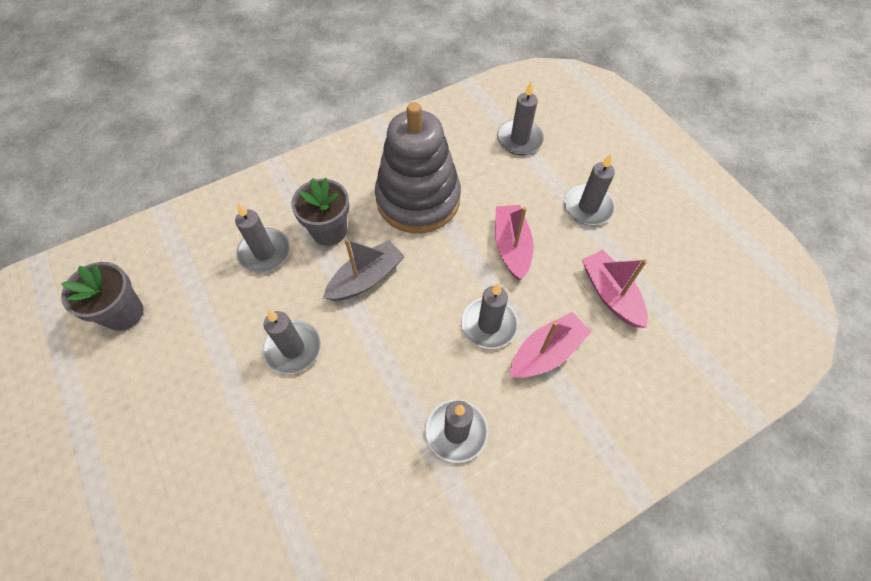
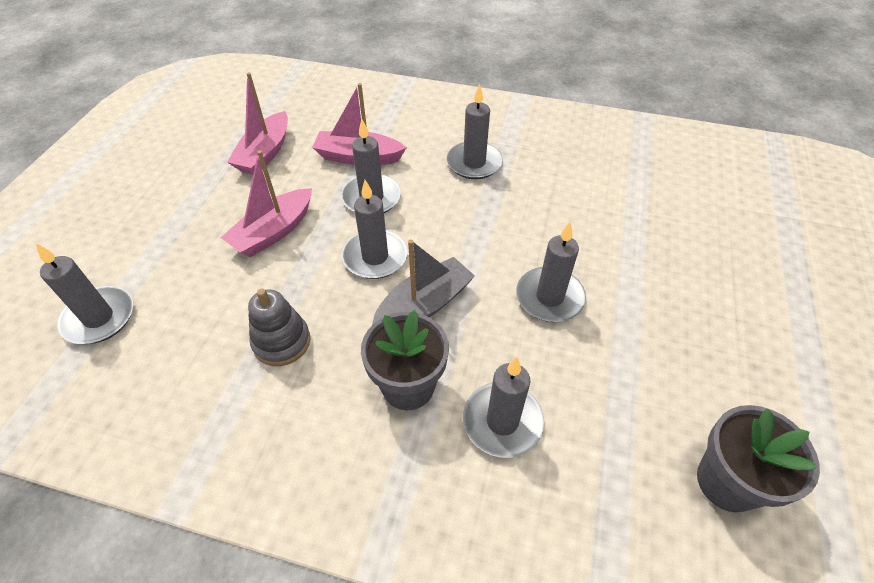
camera: 135 degrees left, 10 degrees down
(366, 278) = (424, 305): grey boat -> grey boat turned 135 degrees clockwise
(418, 199) = (281, 342): grey stacking toy -> grey stacking toy, size x0.47
(588, 207) = (170, 211): grey candle -> grey candle (375, 257)

